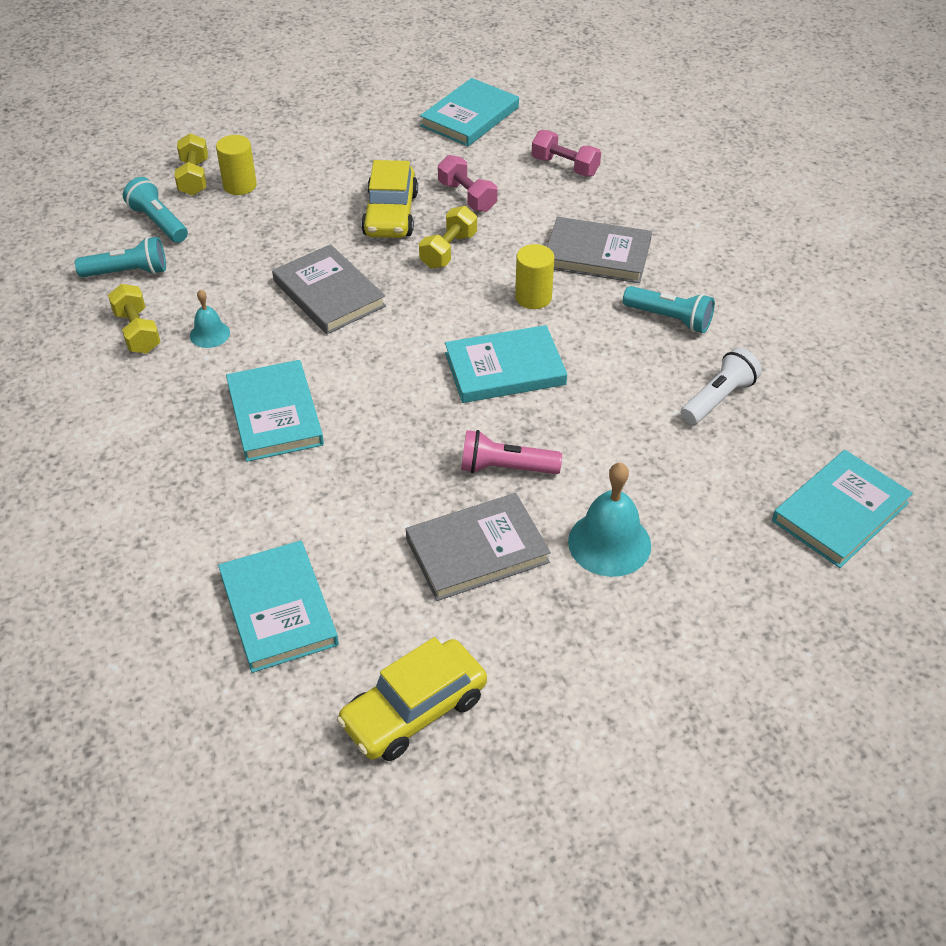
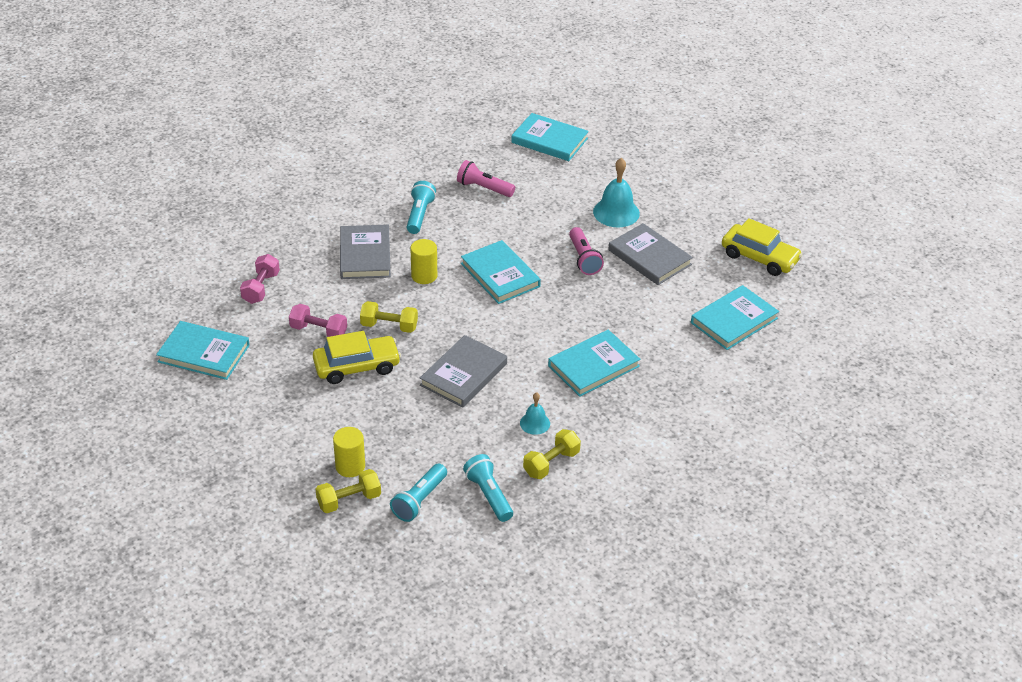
camera: 110 degrees left, 5 degrees down
(467, 196) = (319, 331): pink dumbbell -> pink dumbbell turned 75 degrees clockwise
(718, 398) = (484, 188): white flashlight -> pink flashlight

